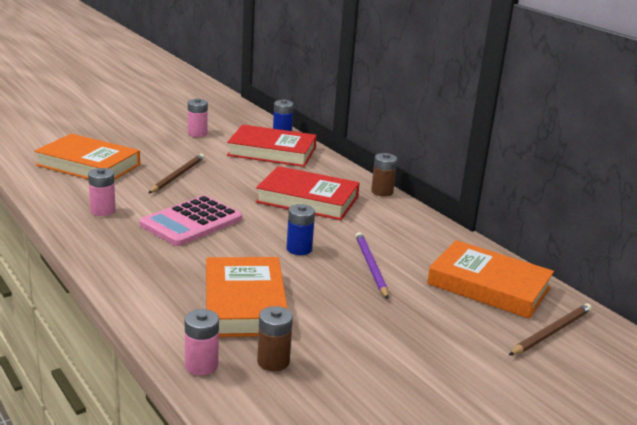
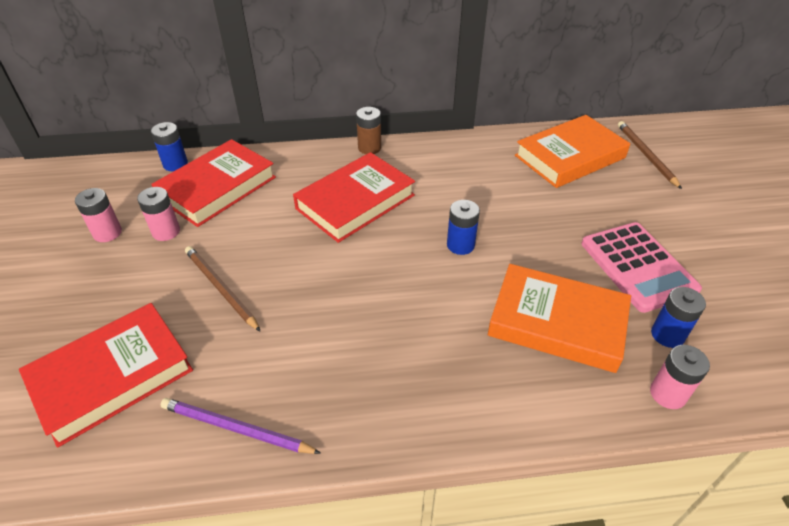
camera: 60 degrees left, 20 degrees up
(88, 165) = (112, 376): orange book -> red book
(103, 211) = (274, 395): pink battery -> pink battery (166, 232)
(191, 222) = (356, 312): pink calculator -> pink calculator (638, 266)
(273, 361) = (667, 335): brown battery -> blue battery
(371, 266) = (514, 209): purple pencil -> purple pencil (236, 428)

